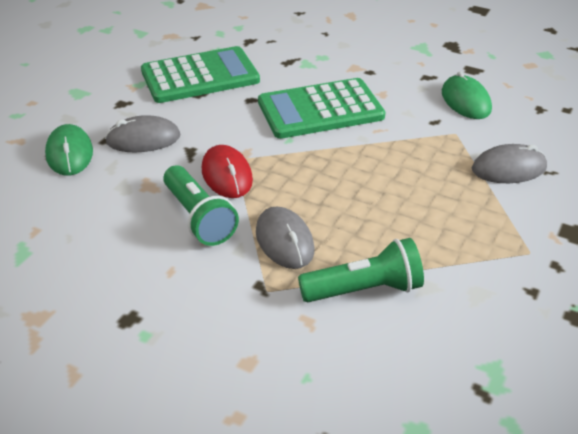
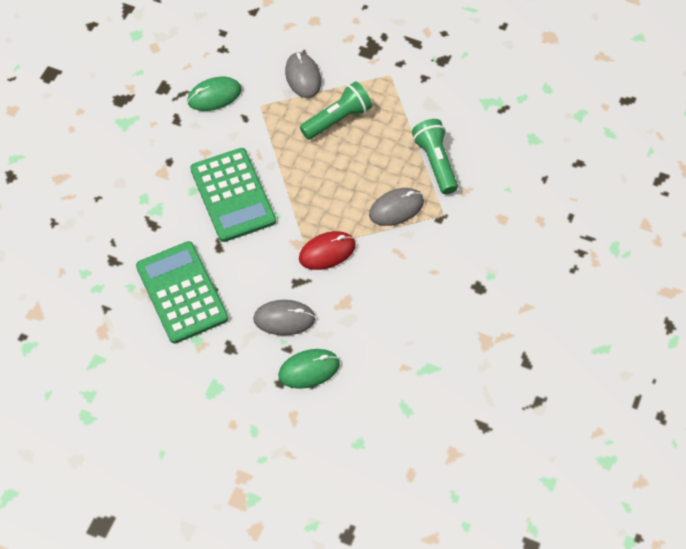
camera: 95 degrees left, 20 degrees up
(143, 139) = (284, 319): grey mouse -> grey mouse turned 75 degrees counterclockwise
(198, 218) = (378, 263): green flashlight -> green flashlight (337, 119)

